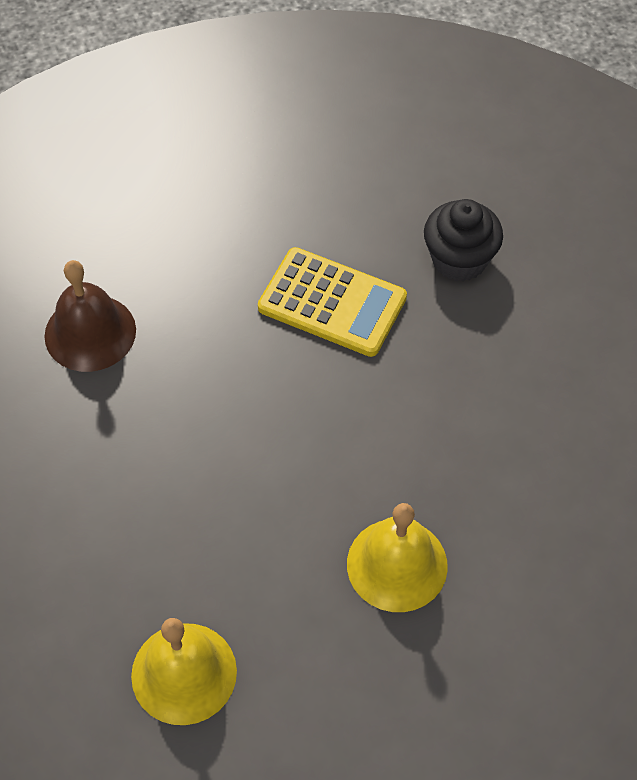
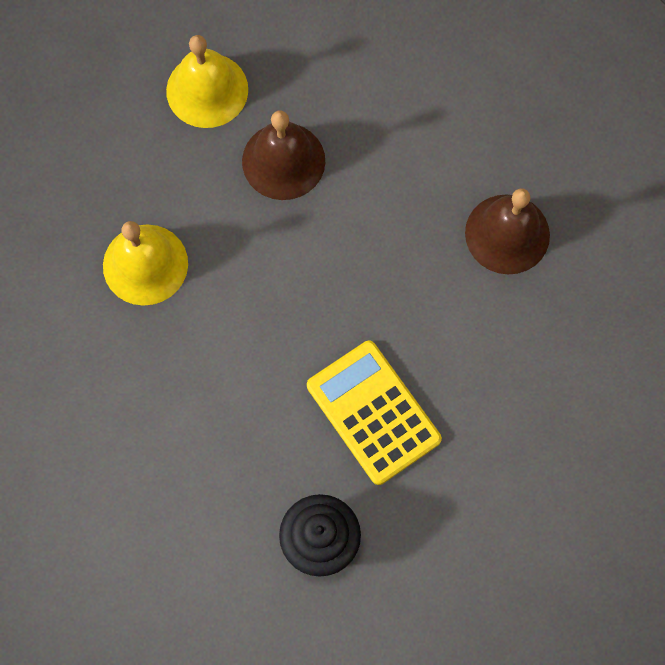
camera: 135 degrees right, 15 degrees up
(190, 545) = (283, 161): none -> brown bell
(332, 303) = (373, 412): yellow calculator -> yellow calculator turned 75 degrees clockwise

